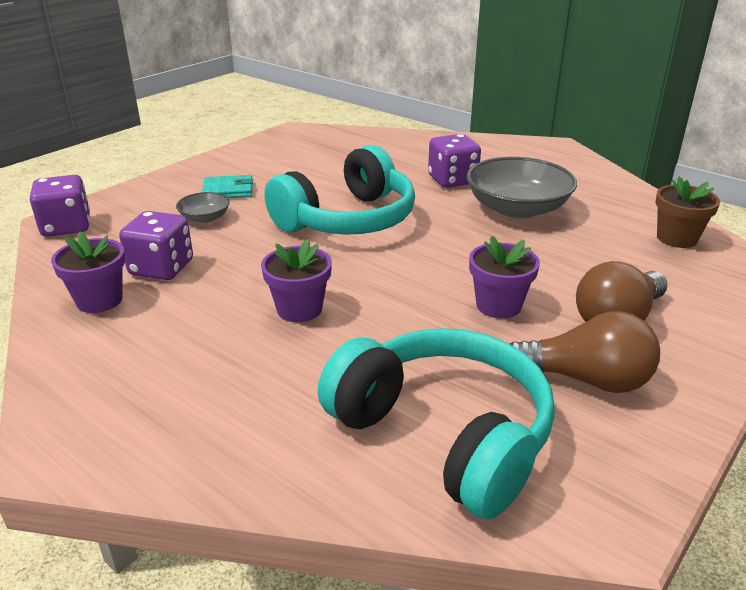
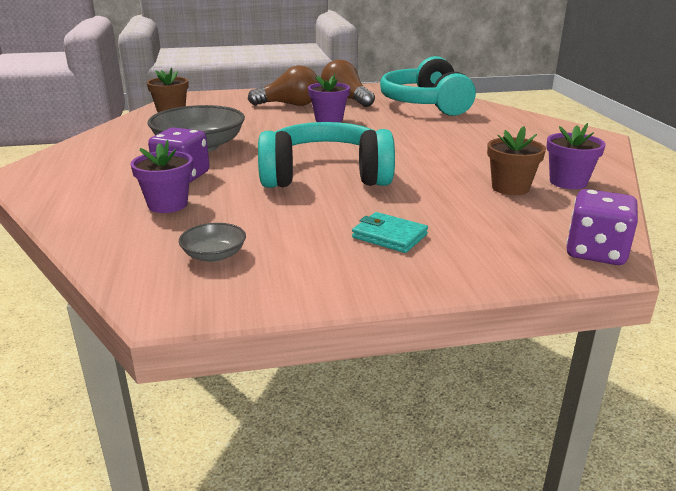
camera: 140 degrees left, 5 degrees down
(161, 268) = (510, 188): purple dice -> brown flower pot
(205, 218) = (442, 215): grey bowl -> grey bowl (214, 255)
(299, 309) = (435, 144): purple flower pot -> purple flower pot (168, 205)

